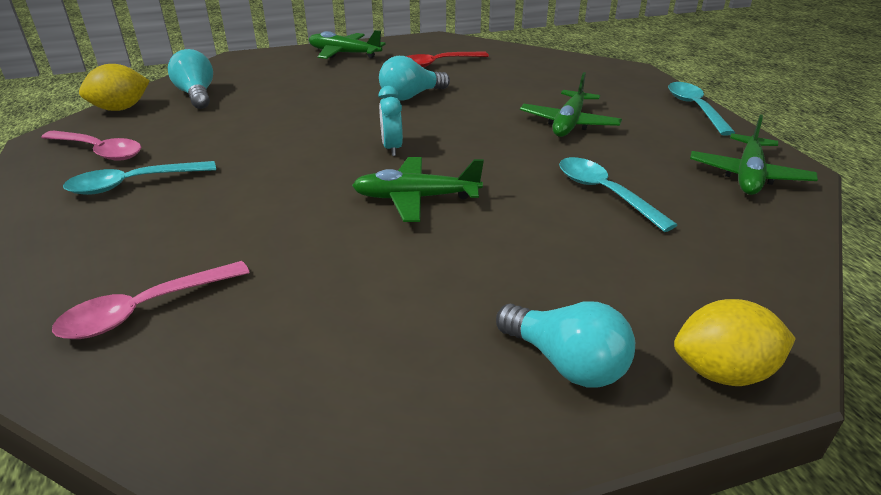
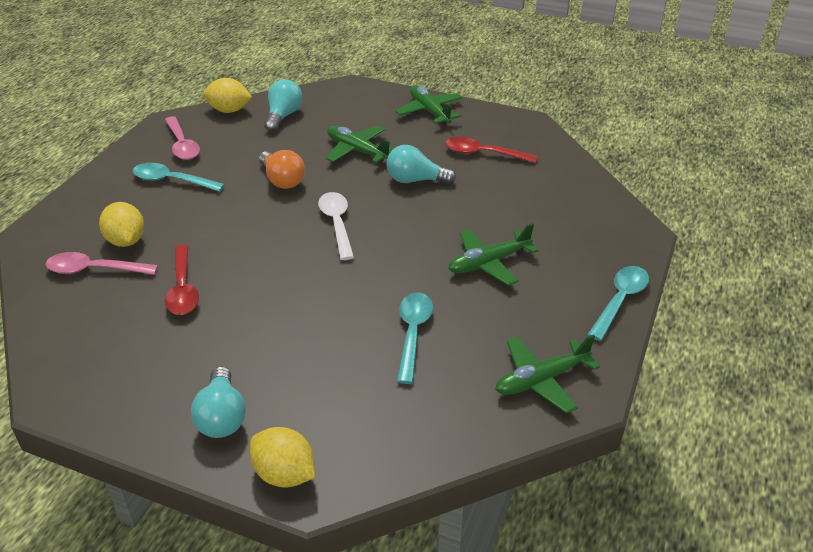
camera: 40 degrees right, 5 degrees up
(151, 260) = (126, 241): none -> yellow lemon
(276, 138) = (282, 180): none -> orange light bulb
(308, 270) = (183, 289): none -> red spoon
(392, 148) = (337, 224): turquoise clock -> white spoon
(415, 198) = (296, 272): green plane -> green plane (357, 151)

